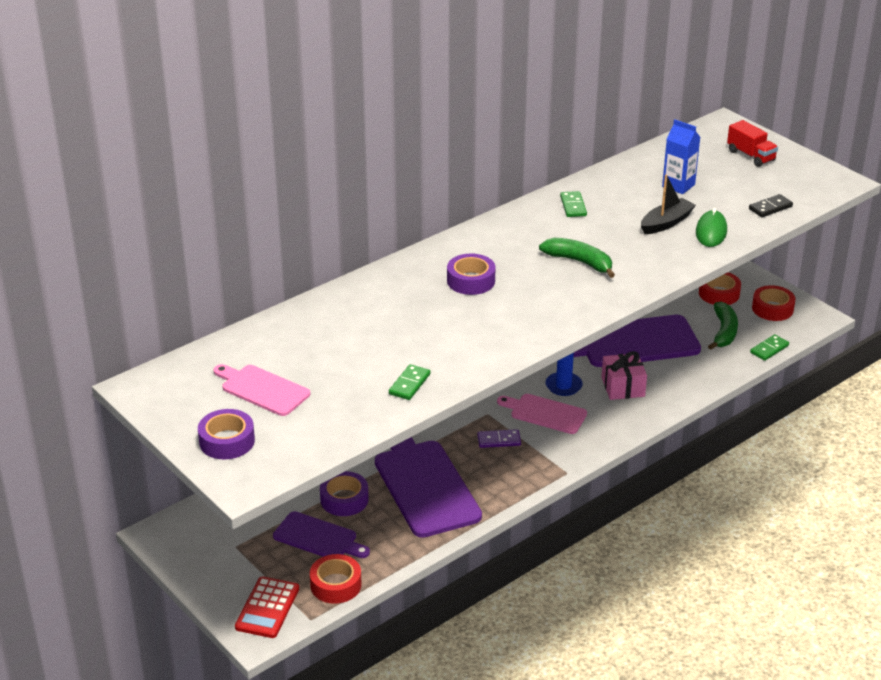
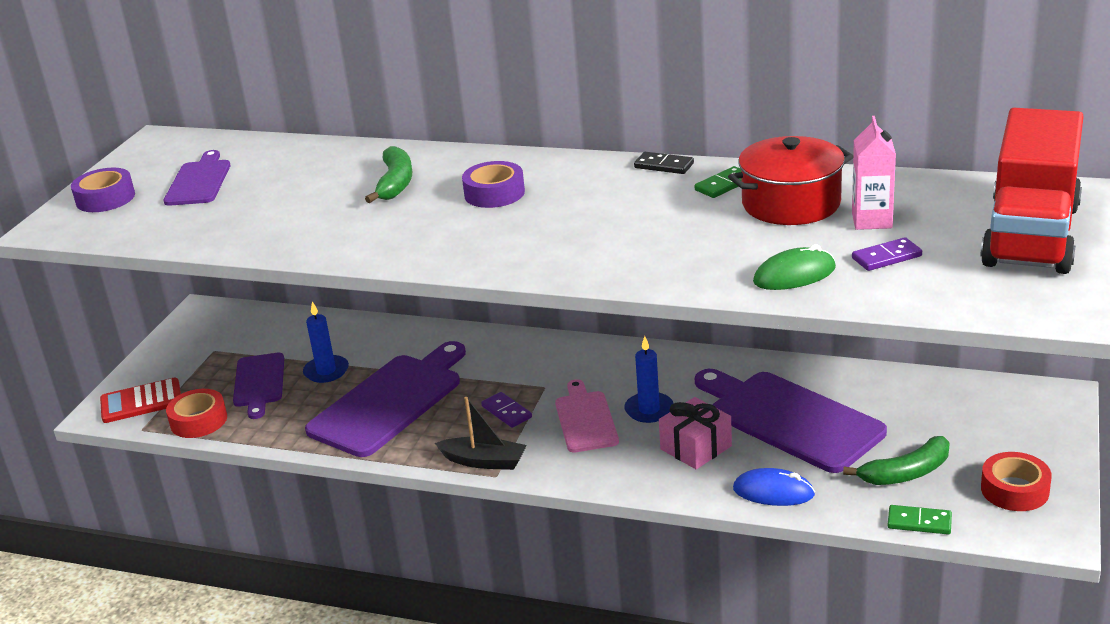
camera: 60 degrees right, 5 degrees down
(262, 389) = (199, 181): pink cutting board -> purple cutting board
(344, 500) = (326, 371): purple tape -> blue candle
(409, 384) = (270, 235): green domino -> none
(579, 262) = (609, 229): green banana -> green banana (395, 183)
(626, 198) = (791, 204): none -> red pot
(666, 223) = (771, 243): black boat -> black boat (484, 461)
(678, 185) = (871, 220): blue carton -> pink carton
(695, 381) = (773, 492): none -> blue mouse
(719, 294) = (983, 437): red tape -> none
(724, 200) = (886, 257): none -> purple domino
(750, 156) = (1031, 235): red truck -> red truck, size x2.25
(770, 208) = (919, 291): black domino -> black domino (664, 166)

